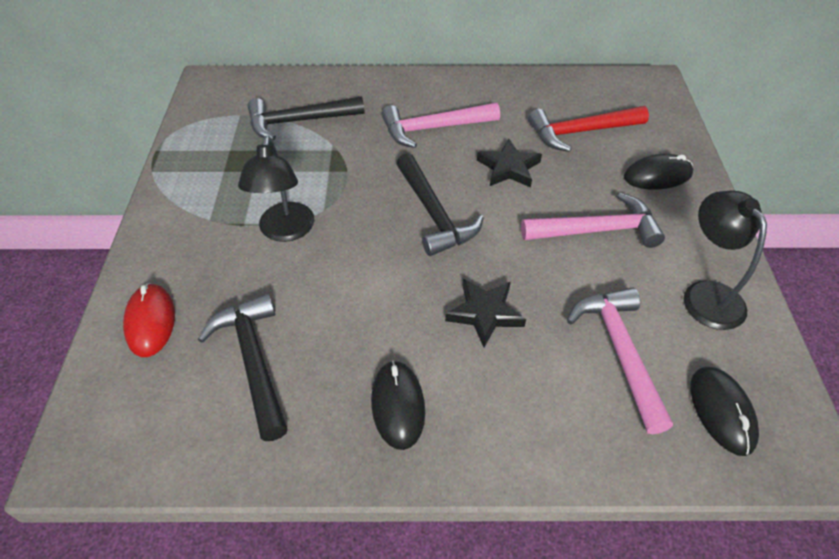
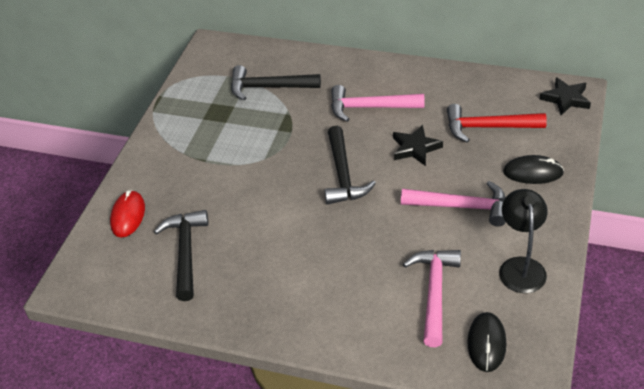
camera: 20 degrees right, 5 degrees down
(285, 231) = (232, 170): black lamp -> none
(398, 405) = (268, 296): black mouse -> none
(484, 313) = (350, 250): black star -> black star (565, 99)

